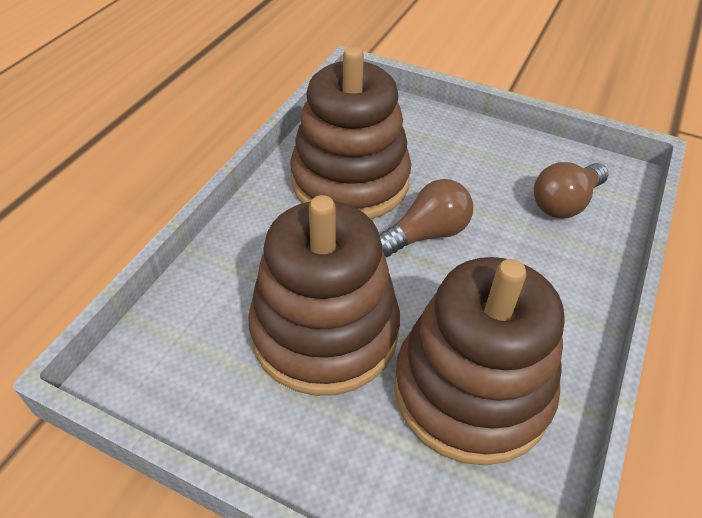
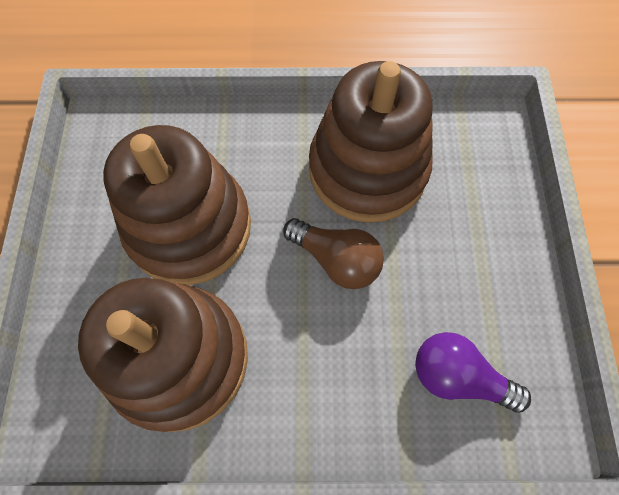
camera: 65 degrees right, 20 degrees up
(564, 203) = (458, 376): brown light bulb -> purple light bulb

